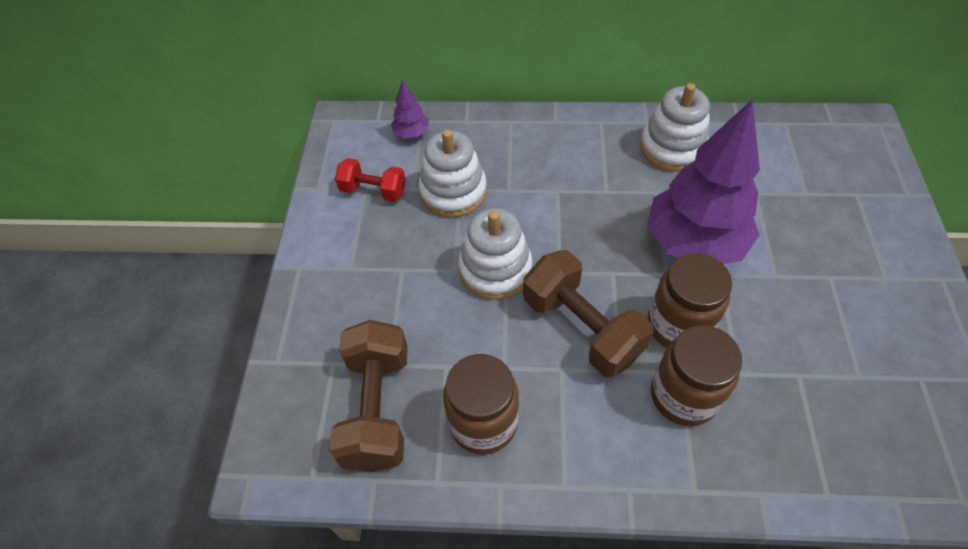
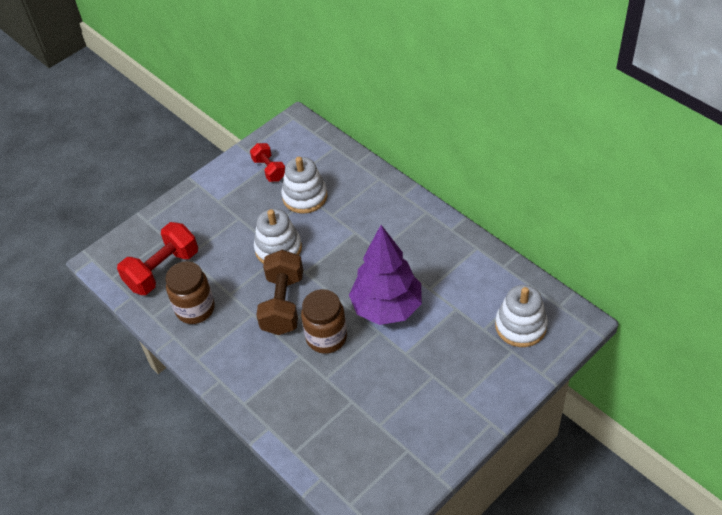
camera: 45 degrees right, 5 degrees down
(377, 408) = (162, 270): brown dumbbell -> red dumbbell
(411, 133) = (321, 151): purple tree -> none
(672, 148) = (445, 253): white stacking toy -> white stacking toy (520, 326)
(683, 396) = (288, 366): brown jar -> none

